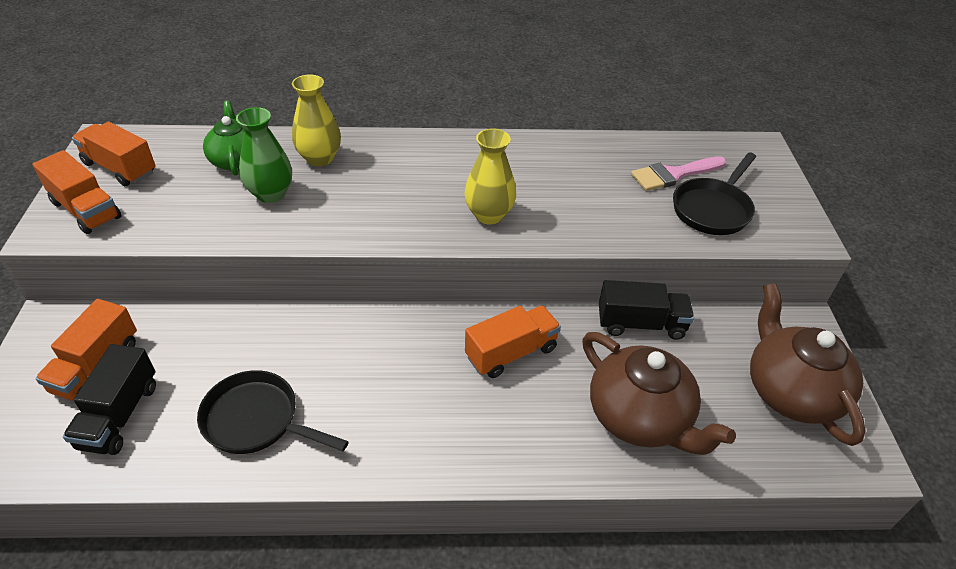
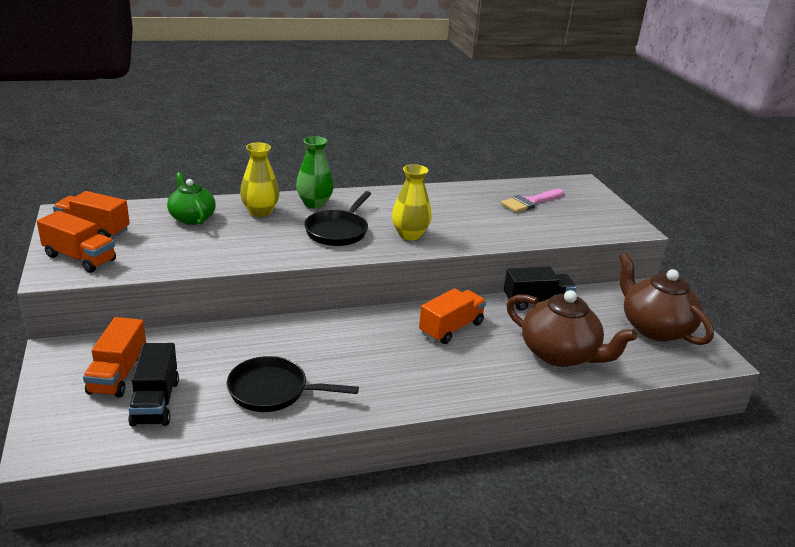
camera: 15 degrees left, 15 degrees down
(271, 194) = (232, 236): green vase -> green vase (314, 204)
(712, 209) = (566, 219): black pan -> black pan (338, 231)

